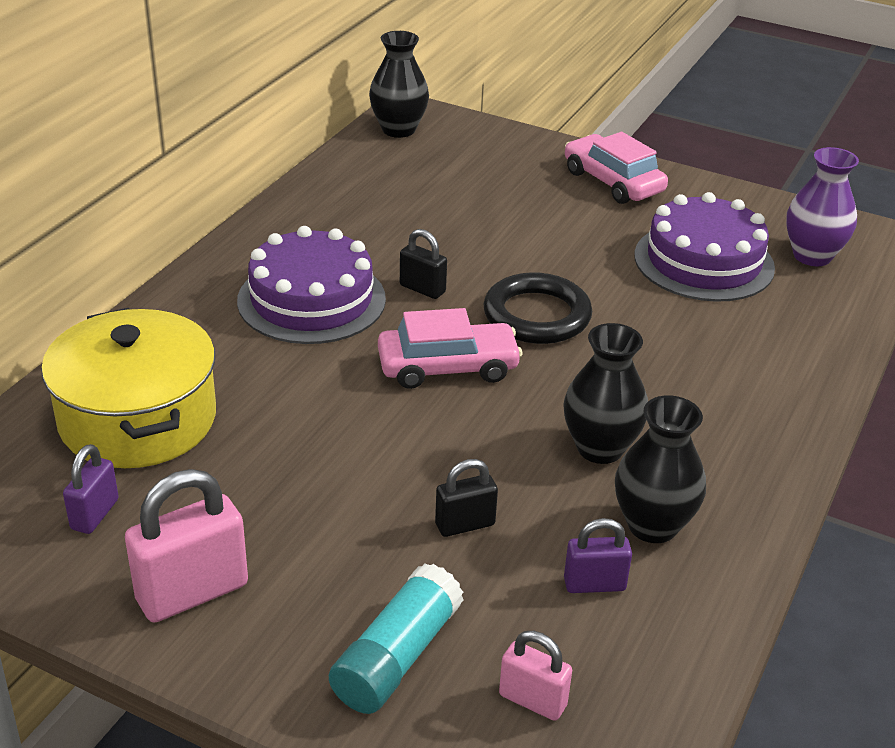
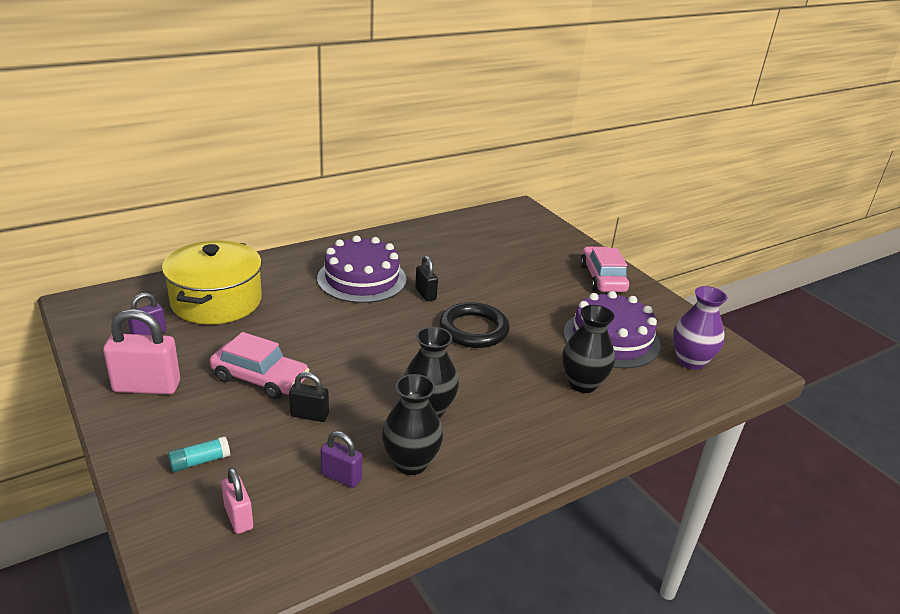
camera: 30 degrees right, 5 degrees down
(397, 656) = (200, 461): turquoise glue stick -> turquoise glue stick, size x0.57
(398, 130) = (505, 215): black vase -> black vase (582, 384)
(448, 367) = (393, 336): pink car -> pink car (260, 378)

